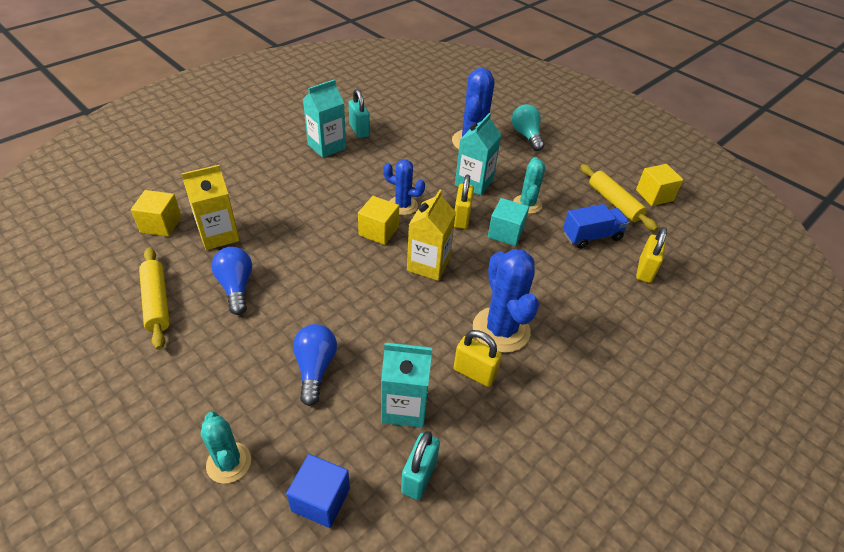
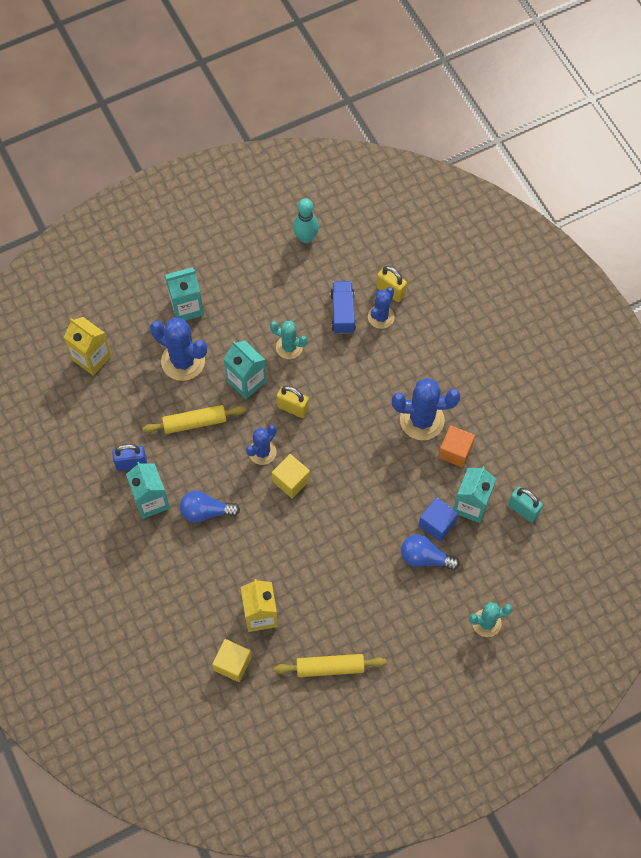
camera: 70 degrees left, 20 degrees up
(236, 287) = (328, 605): blue light bulb -> blue light bulb (206, 512)
(321, 499) = (524, 570): blue cube -> blue cube (437, 524)
(359, 130) = (131, 463): turquoise padlock -> blue padlock
(428, 264) = (341, 451): yellow carton -> yellow carton (92, 358)
(474, 373) = (455, 451): yellow padlock -> orange cube
(505, 233) = (320, 378): turquoise cube -> none
(526, 136) = (187, 307): turquoise light bulb -> turquoise carton
(608, 268) = (381, 317): none -> blue cactus
(614, 202) = (306, 275): yellow rolling pin -> yellow rolling pin (195, 422)
(654, 195) = (306, 237): yellow cube -> turquoise bowling pin

